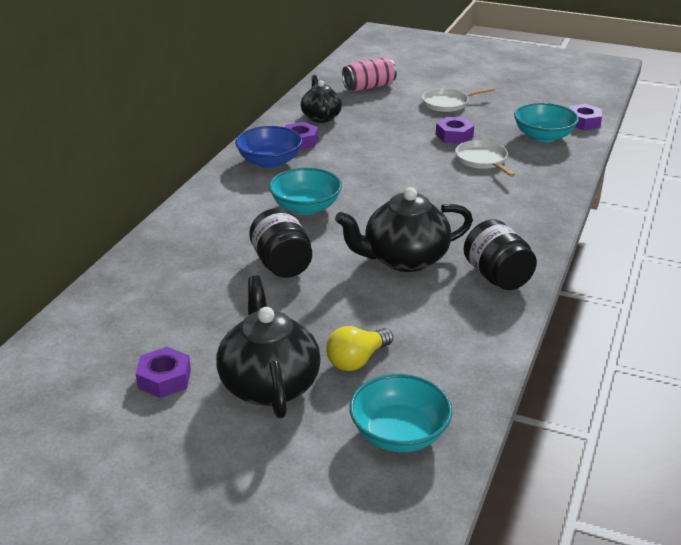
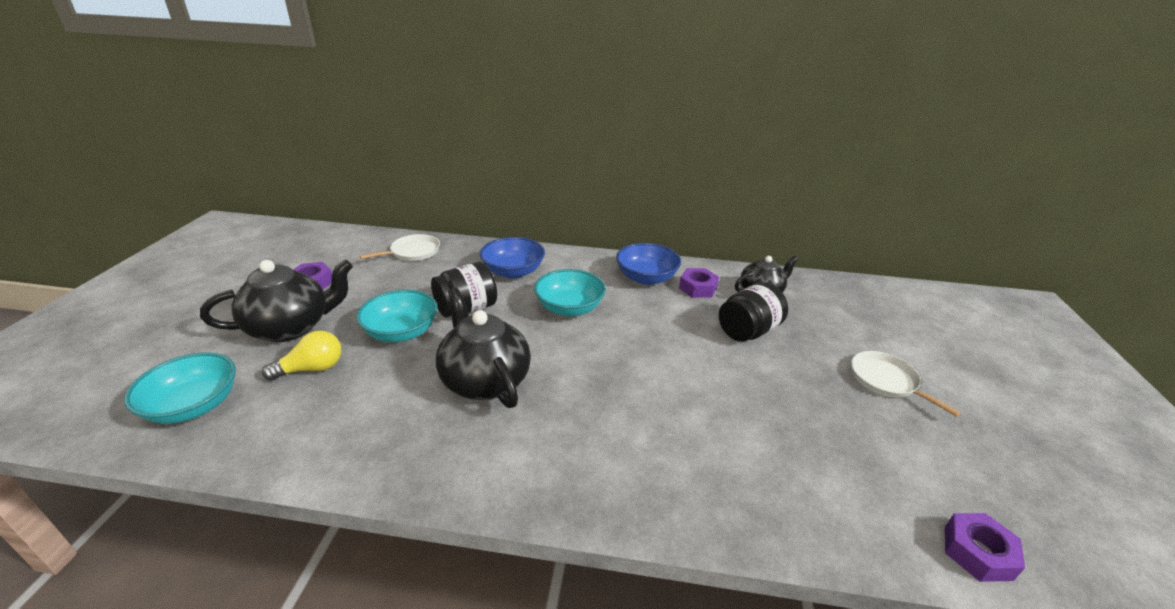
camera: 75 degrees right, 0 degrees up
(217, 232) = (513, 272): none -> blue bowl
(357, 360) = (312, 369): yellow light bulb -> yellow light bulb turned 120 degrees clockwise
(369, 87) = (867, 314): pink can -> none
(454, 136) = (796, 394): purple nut -> none
(482, 160) = (745, 427): white pan -> white pan (413, 252)
(497, 277) = (455, 460): black jar -> black jar (748, 331)
(543, 136) = (871, 493): turquoise bowl -> turquoise bowl (402, 332)

